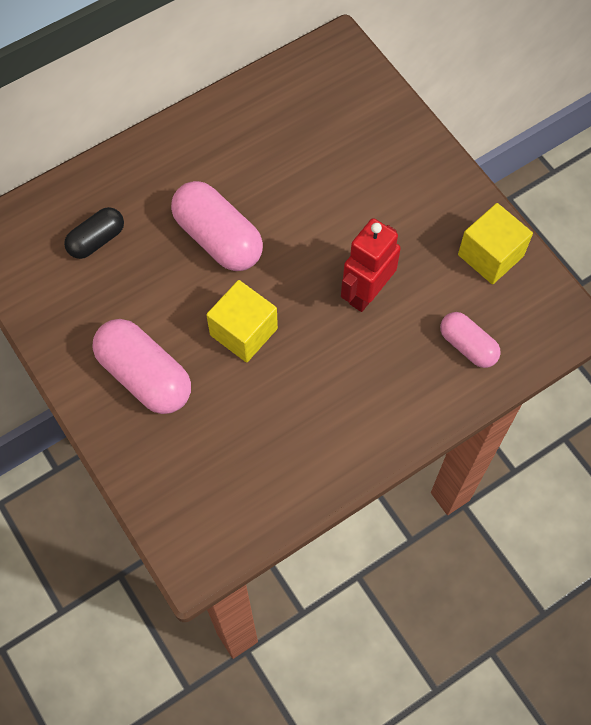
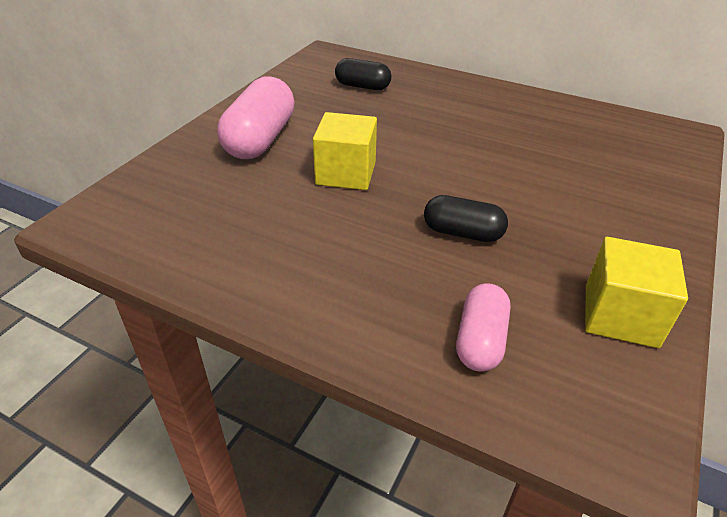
camera: 60 degrees right, 25 degrees down
(218, 238) = (423, 133): pink capsule -> none
(366, 293) = (462, 233): red robot -> black capsule

